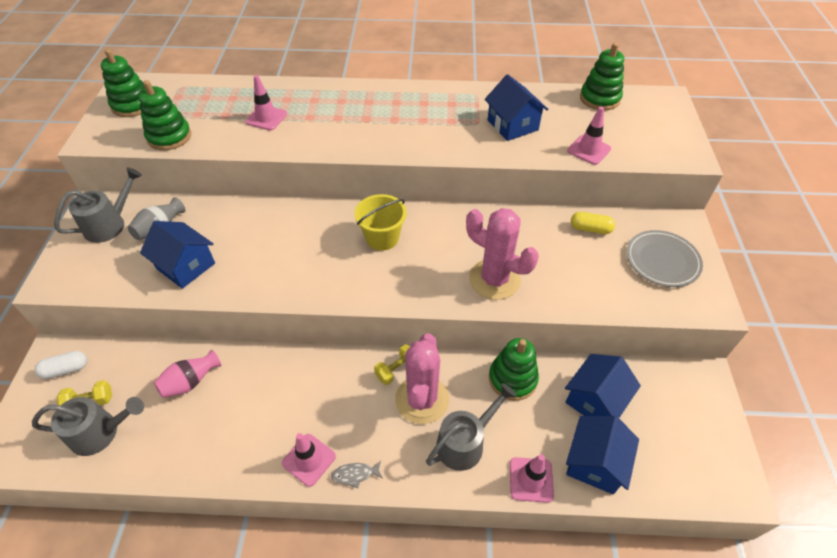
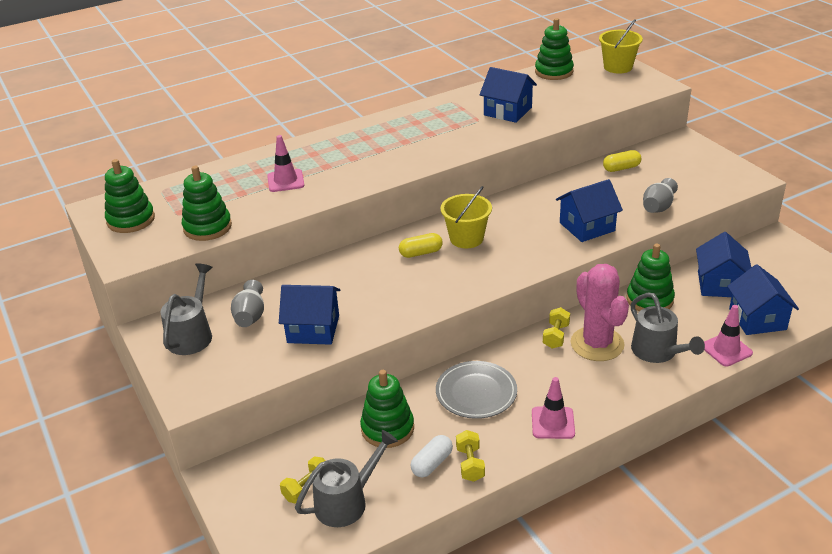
camera: 30 degrees left, 15 degrees down
(66, 369) = (251, 481): white capsule -> white capsule (432, 463)
(190, 382) = (387, 428): pink vase -> green stacking toy
(211, 458) = (470, 464): none -> yellow dumbbell
(333, 234) = (421, 253): none -> yellow capsule
(355, 474) = (599, 412): grey fish -> none
(465, 442) = (658, 352): grey watering can -> grey watering can turned 135 degrees clockwise
(494, 279) = (587, 227): pink cactus -> blue house
(582, 292) = (658, 207): none -> grey vase
(589, 150) = (584, 106): pink traffic cone -> none
(662, 261) = (691, 167): grey plate -> grey plate (476, 393)
(668, 118) = (618, 67): none -> yellow bucket

